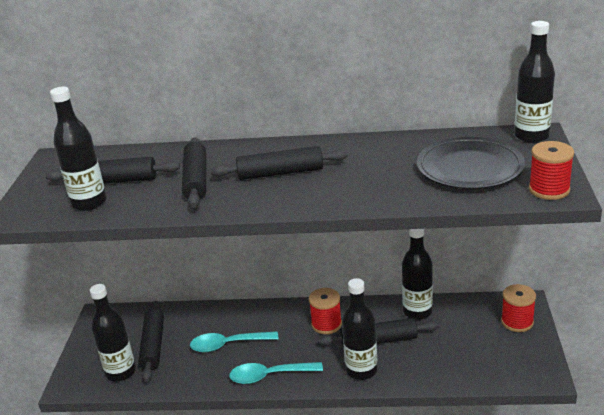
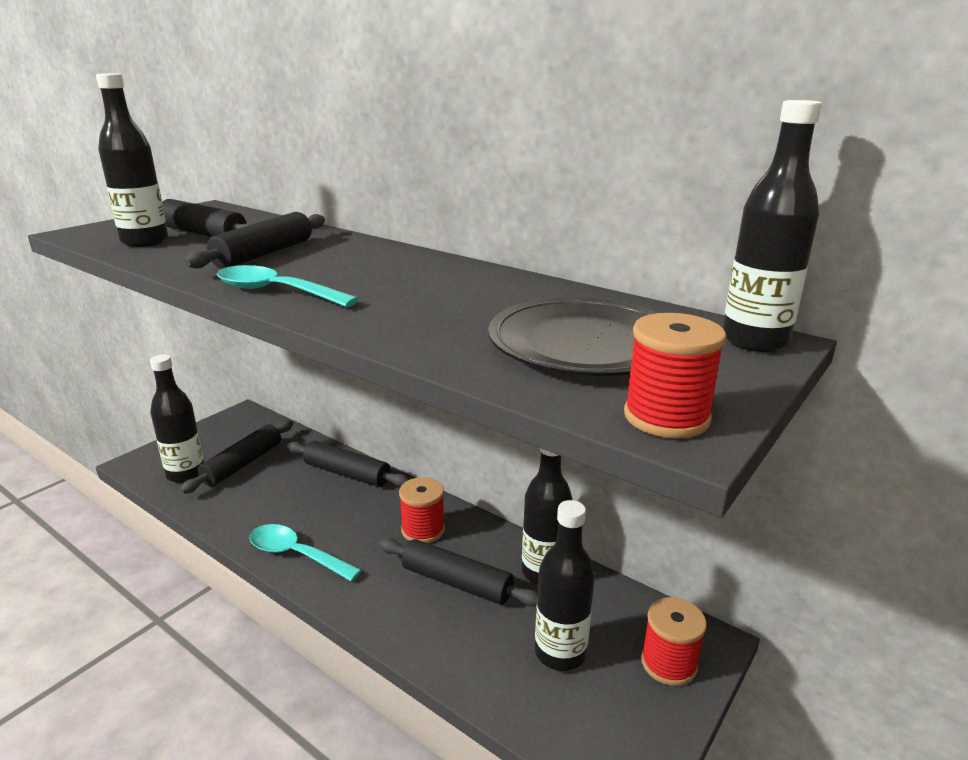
camera: 30 degrees right, 5 degrees down
(228, 345) = (303, 498): turquoise spoon -> turquoise spoon (275, 292)
(280, 173) = (350, 274): black rolling pin -> black rolling pin (347, 473)
(361, 370) = (394, 607): black bottle -> black bottle (560, 652)

